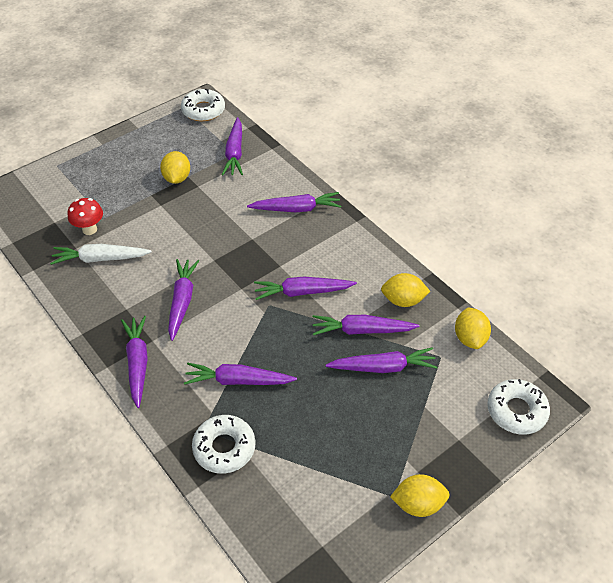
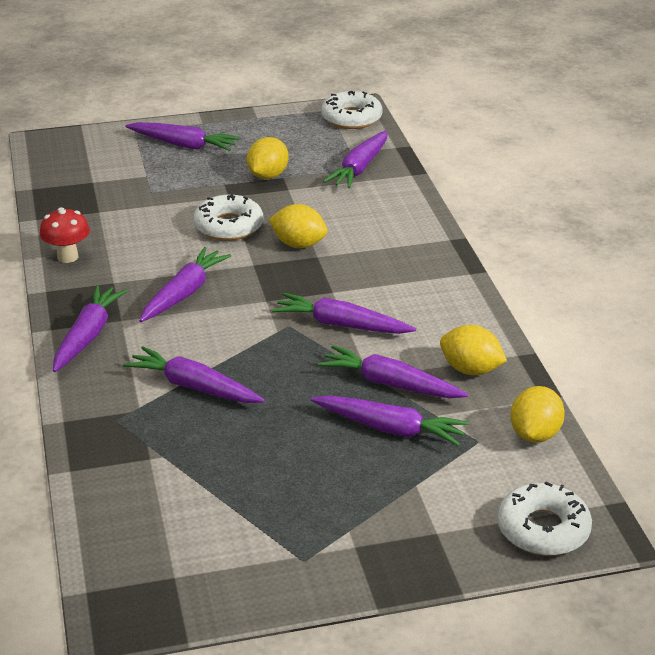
camera: 25 degrees right, 15 degrees down
(89, 229) = (127, 198): red mushroom -> red mushroom (67, 257)
(100, 259) = (119, 228): white carrot -> none
(224, 448) = (128, 445): white donut -> white donut (228, 226)
(296, 209) = (397, 241): purple carrot -> purple carrot (183, 145)
(418, 504) = (329, 578): yellow lemon -> yellow lemon (298, 244)

